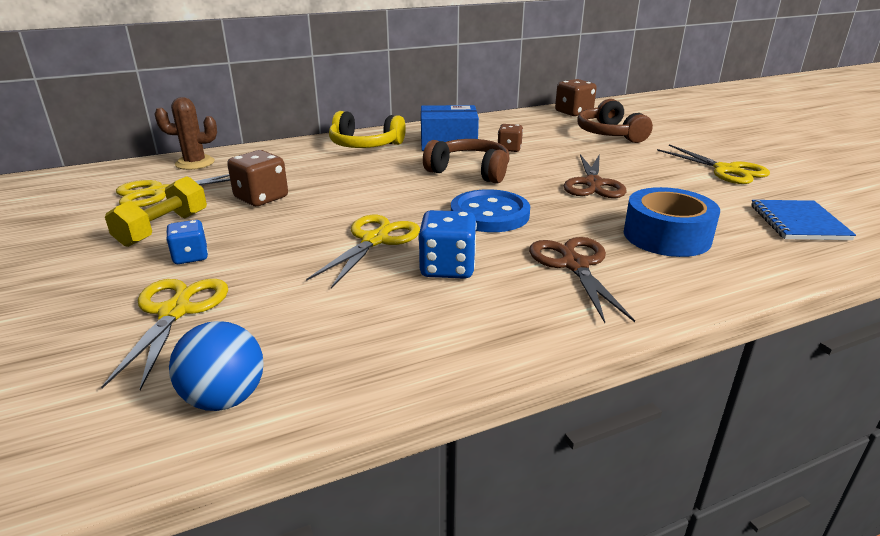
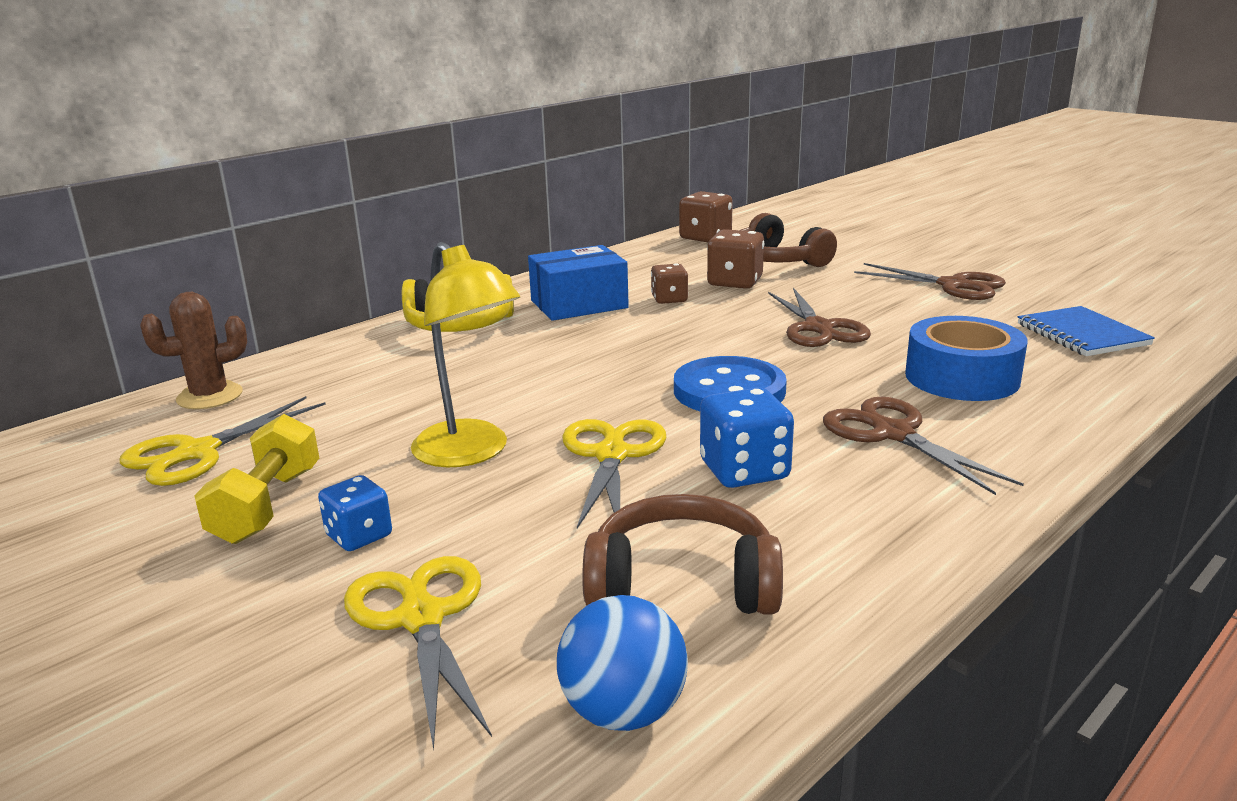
camera: 20 degrees left, 5 degrees down
(261, 198) = (380, 429): brown dice -> brown dice (735, 282)
(296, 222) = (470, 453): none -> yellow lamp
(470, 171) = (647, 338): brown headphones -> brown headphones (682, 583)
(726, 170) = (953, 285): yellow scissors -> brown scissors

